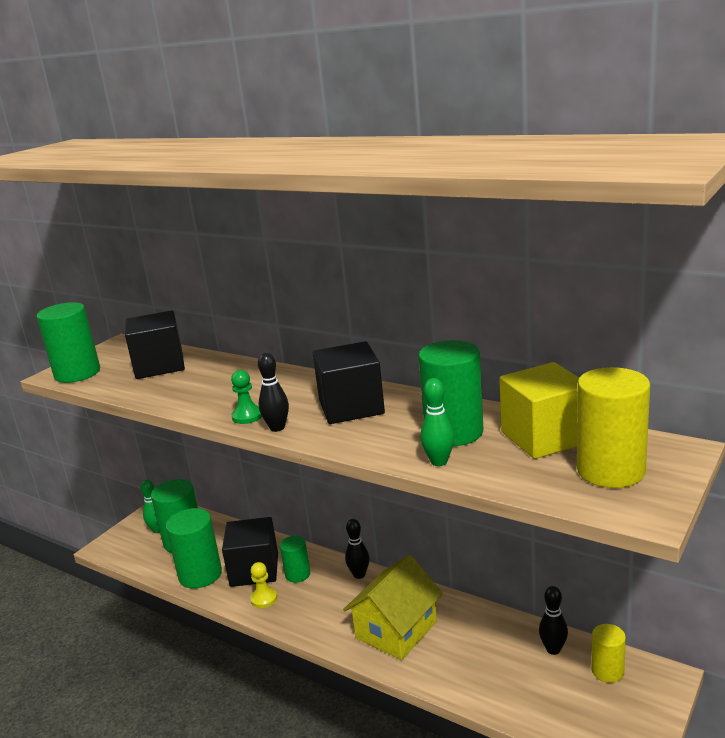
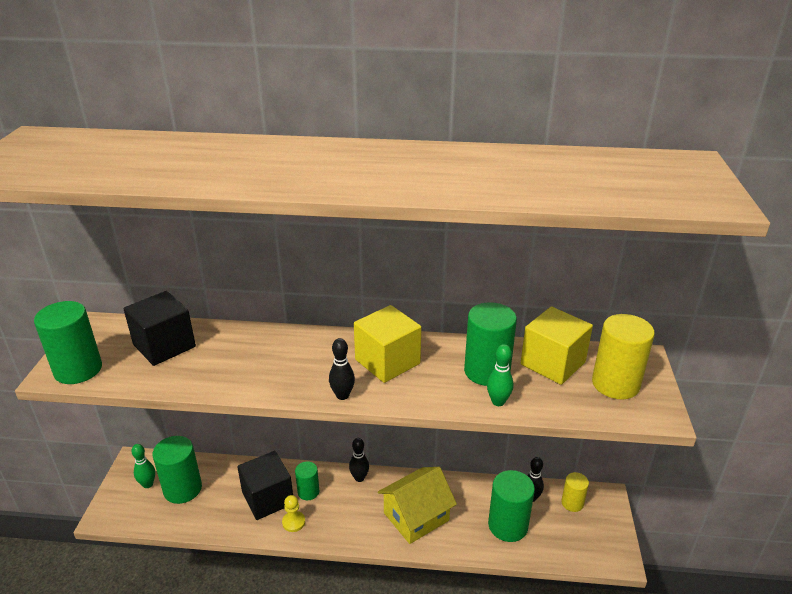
camera: 30 degrees left, 10 degrees up
(200, 574) = (221, 517): green cylinder -> green cylinder (508, 525)
(247, 416) = (304, 388): green pawn -> none
(351, 407) = (387, 361): black cube -> yellow cube
(396, 630) = (416, 516): yellow house -> yellow house turned 45 degrees clockwise

